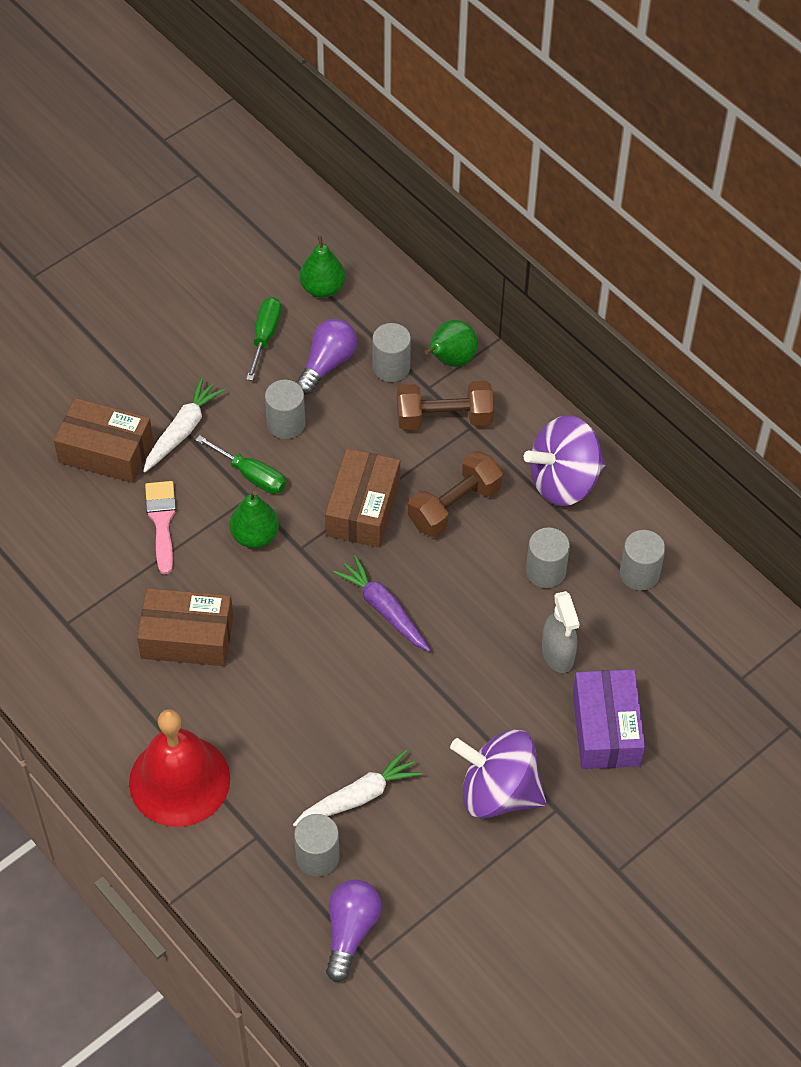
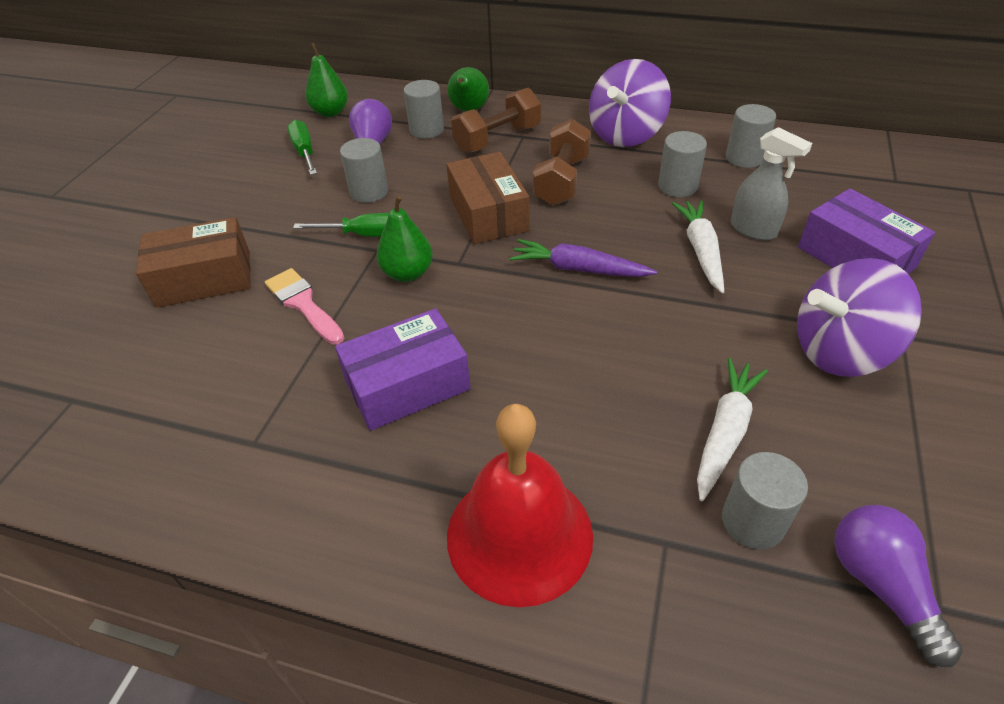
camera: 30 degrees left, 10 degrees down
(182, 430) = (274, 233): white carrot -> white carrot (701, 251)
(187, 637) = (407, 385): brown box -> purple box

